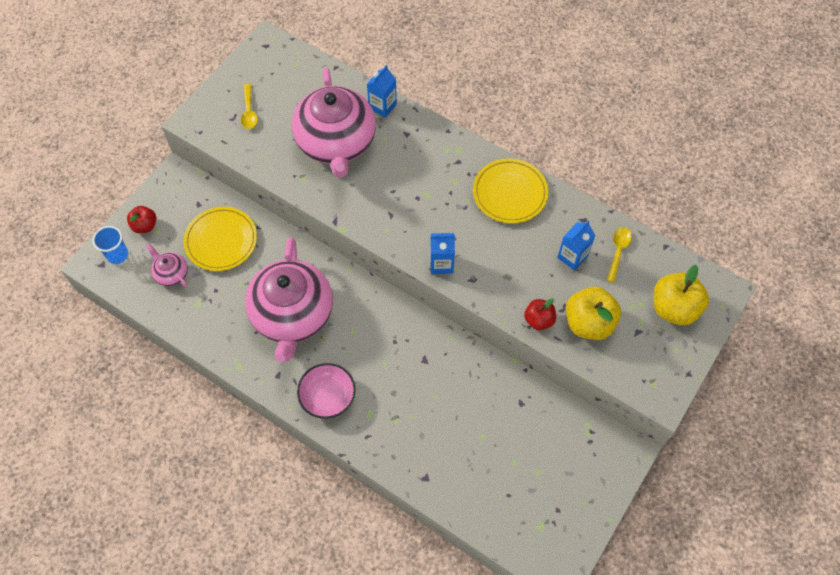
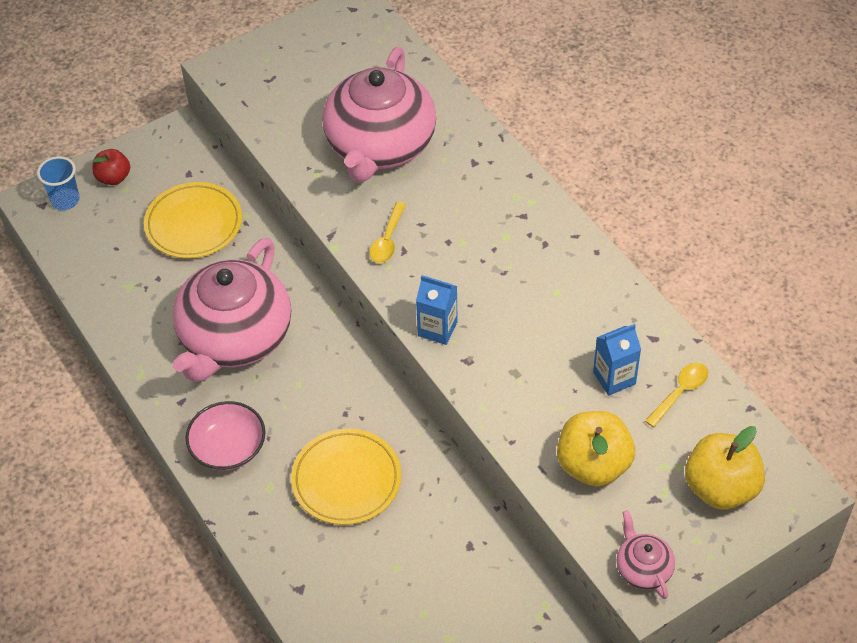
camera: 25 degrees right, 10 degrees down
(171, 273) = (116, 242): pink teapot -> pink teapot (643, 568)
(249, 111) = (292, 78): yellow spoon -> yellow spoon (388, 240)
(382, 106) = (460, 121): blue carton -> none
(510, 193) = (571, 275): yellow plate -> yellow plate (346, 480)
(538, 320) = (528, 438): red apple -> none

